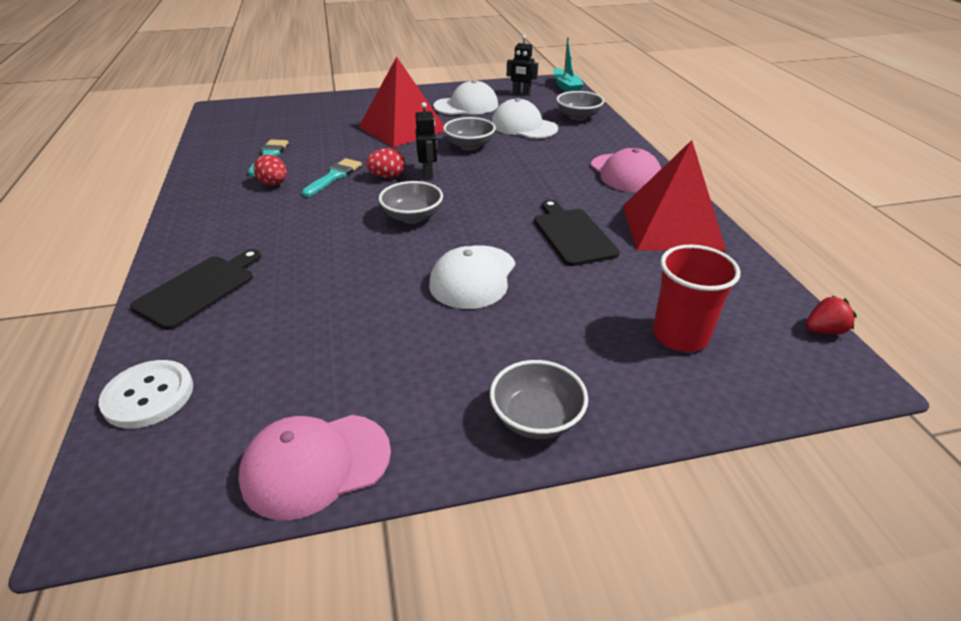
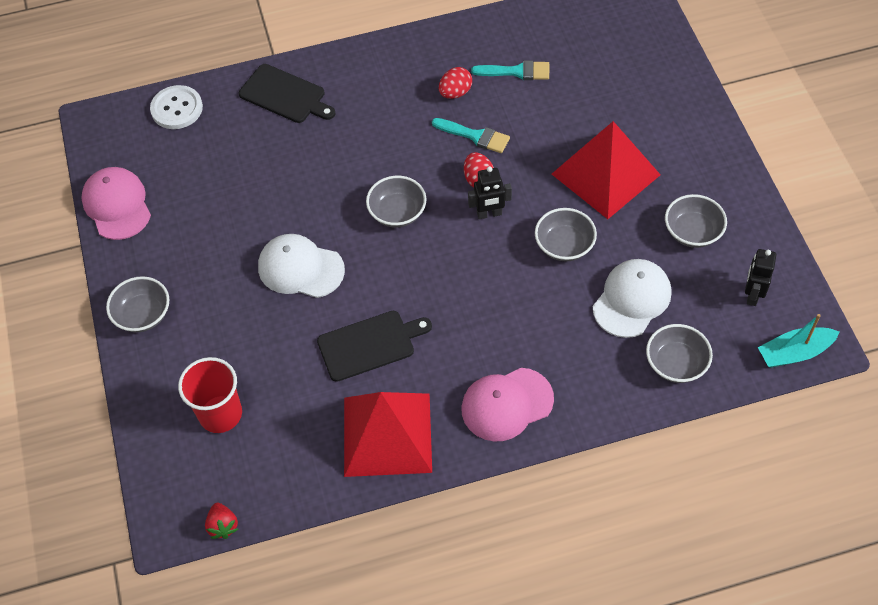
camera: 90 degrees right, 20 degrees up
(466, 106) = (692, 232): white cap -> grey bowl

